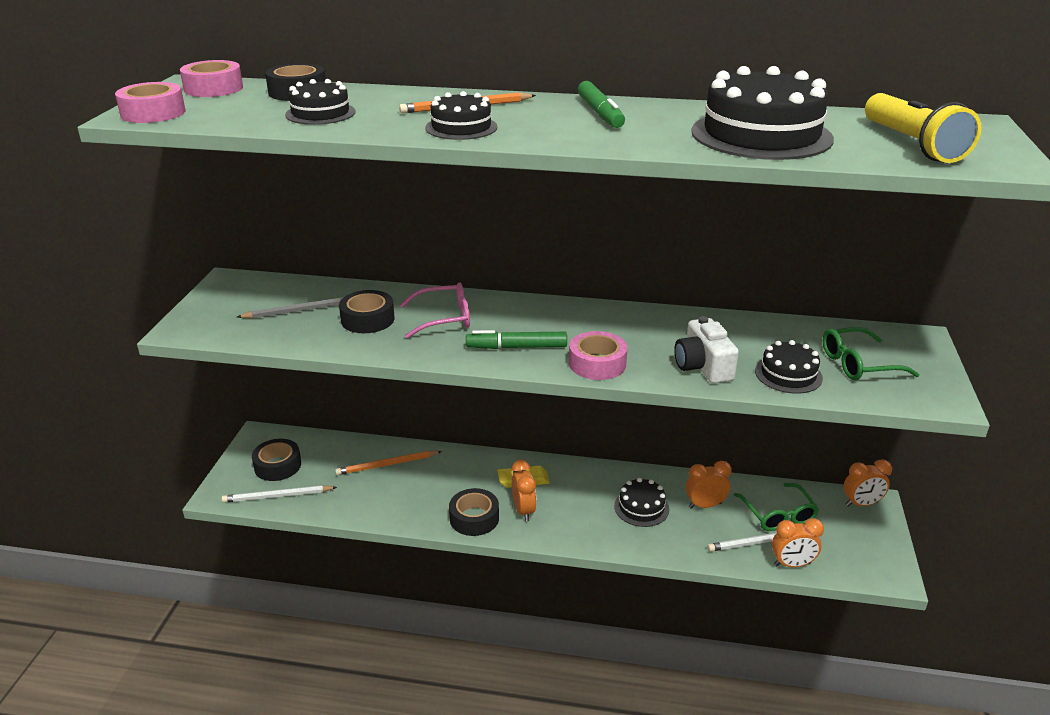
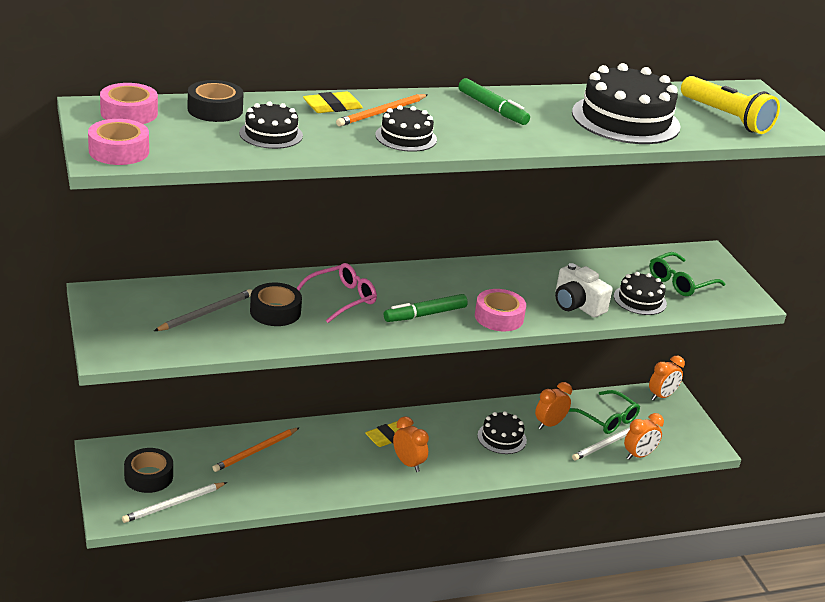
camera: 30 degrees left, 0 degrees up
(420, 98) = (332, 107): none -> yellow eraser
(474, 518) = (371, 480): black tape -> none

